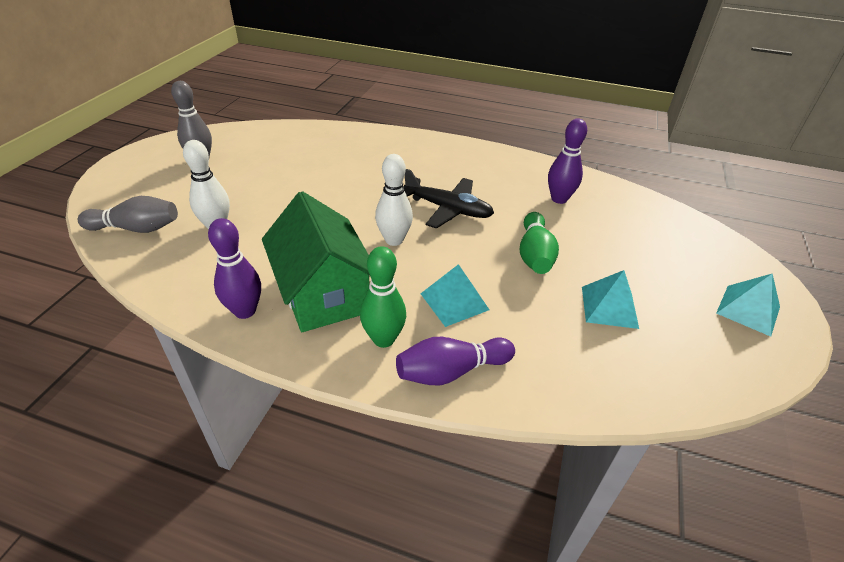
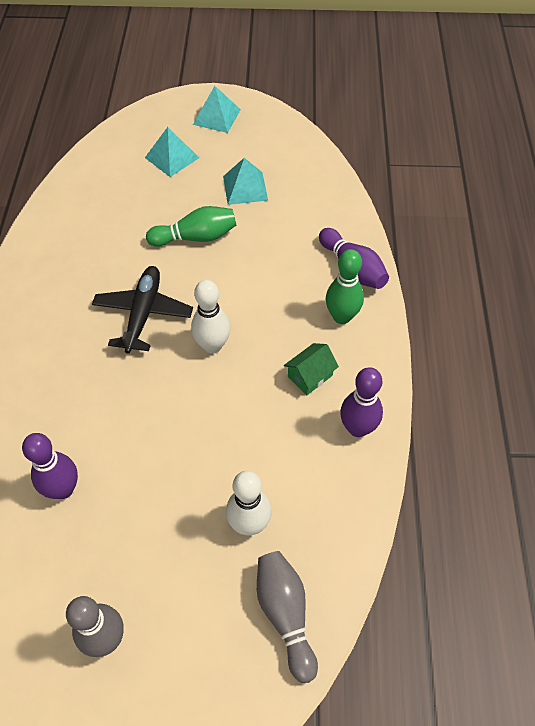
camera: 105 degrees left, 15 degrees up
(323, 293) = (310, 376): green house -> green house, size x0.44
(454, 301) = (279, 281): turquoise pyramid -> turquoise pyramid (172, 157)
(559, 199) = (96, 228): purple bowling pin -> purple bowling pin (63, 489)

